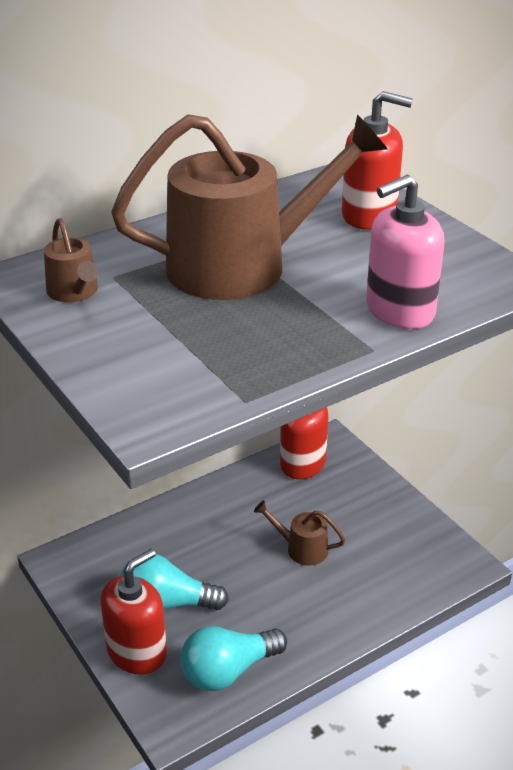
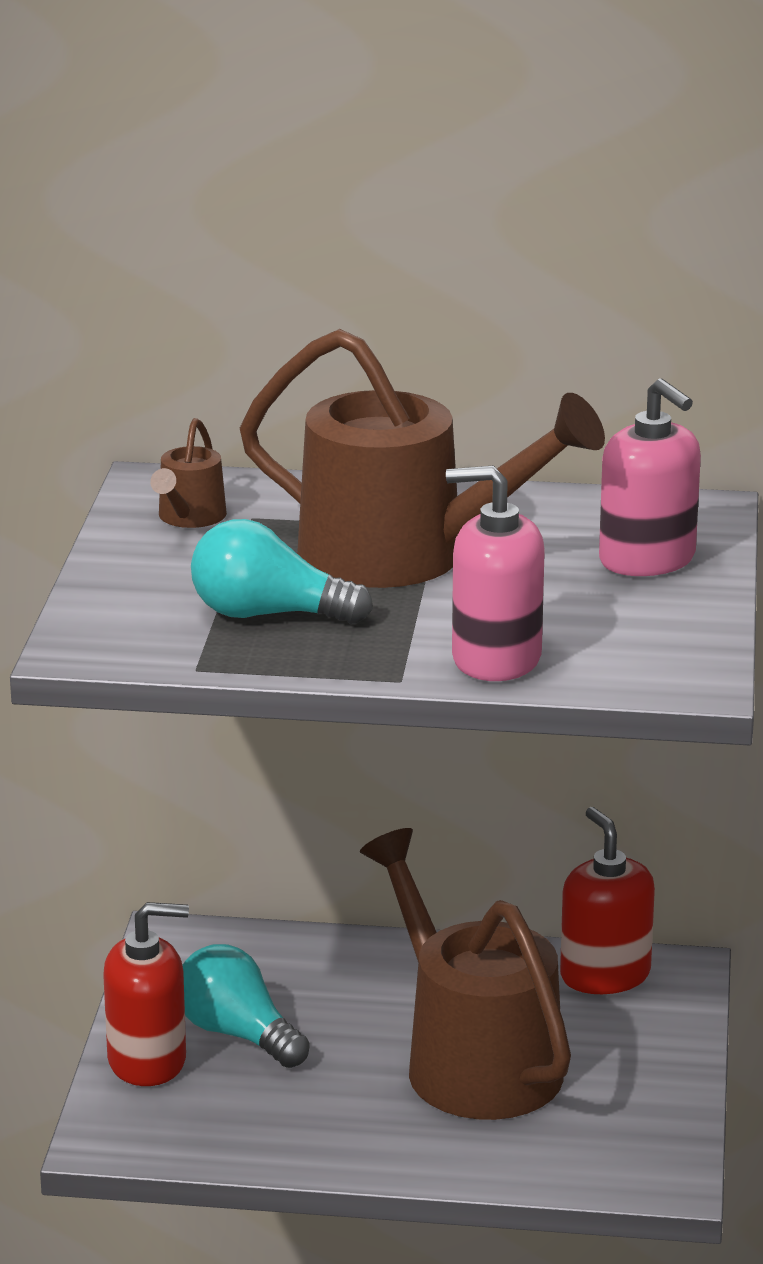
camera: 40 degrees right, 10 degrees down
(228, 671) = (223, 1128): turquoise light bulb -> turquoise light bulb (268, 614)
(301, 548) = (473, 1061): brown watering can -> brown watering can, size x2.34
(369, 215) = (647, 560): red soap dispenser -> pink soap dispenser

